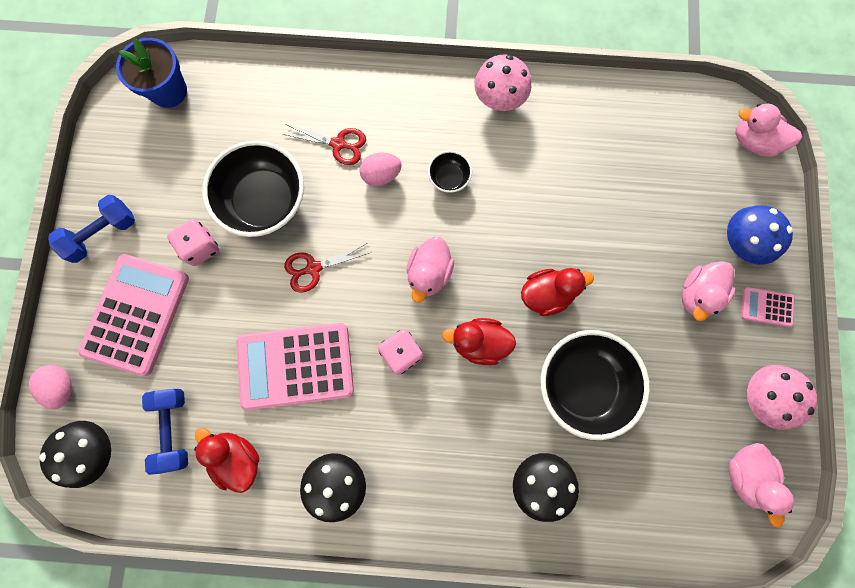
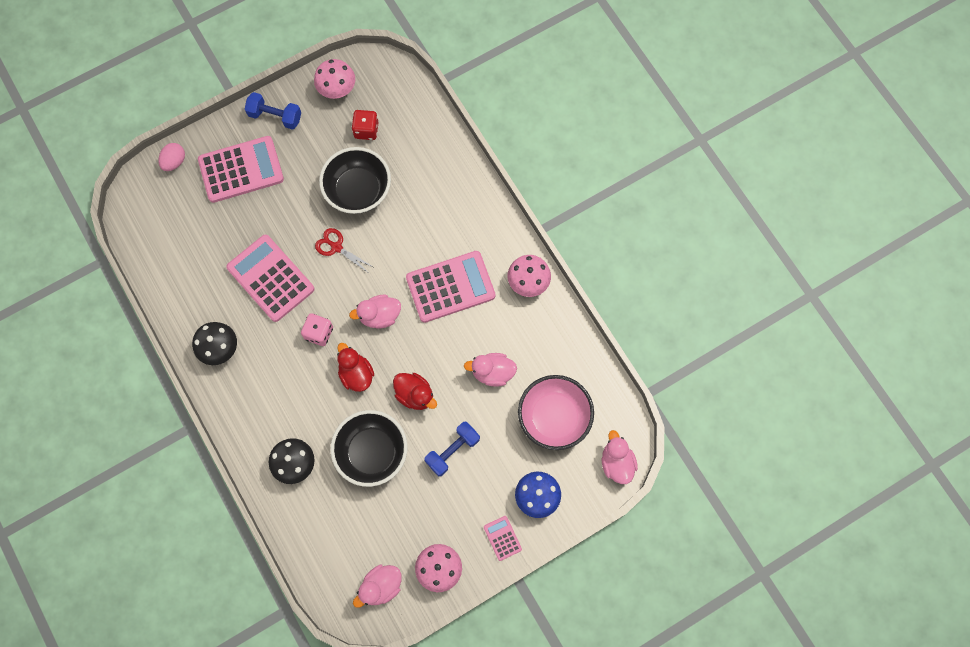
camera: 55 degrees right, 5 degrees down
(95, 451) = (151, 205): black mushroom -> none
(125, 146) = (337, 88): none -> pink mushroom
(168, 91) = (389, 86): blue flower pot -> none
(174, 429) = (190, 238): blue dumbbell -> blue dumbbell (452, 451)
(201, 147) = (366, 130): none -> red dice
(201, 247) = (305, 175): pink dice -> none
(237, 458) = (197, 283): red duck -> none
(338, 144) = (425, 207): red scissors -> none
(381, 175) = (423, 245): pink egg -> none
(449, 178) = (450, 287): black bowl -> pink calculator
(665, 169) = (554, 417): none -> pink bowl
(697, 294) = (480, 489): pink duck -> pink duck (492, 372)

